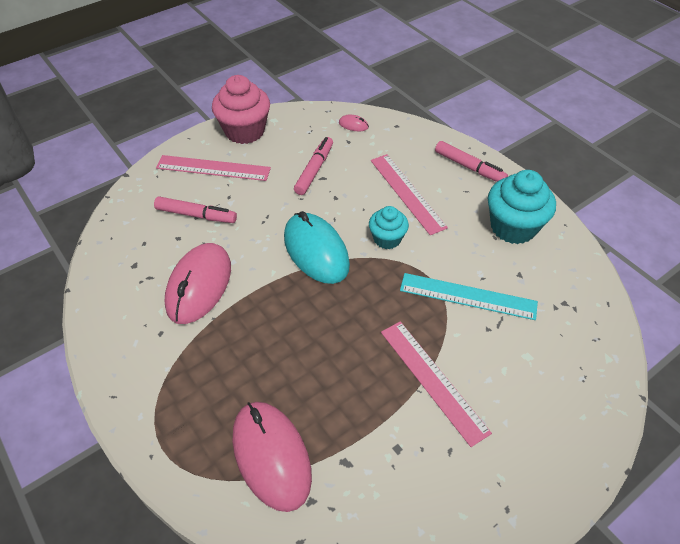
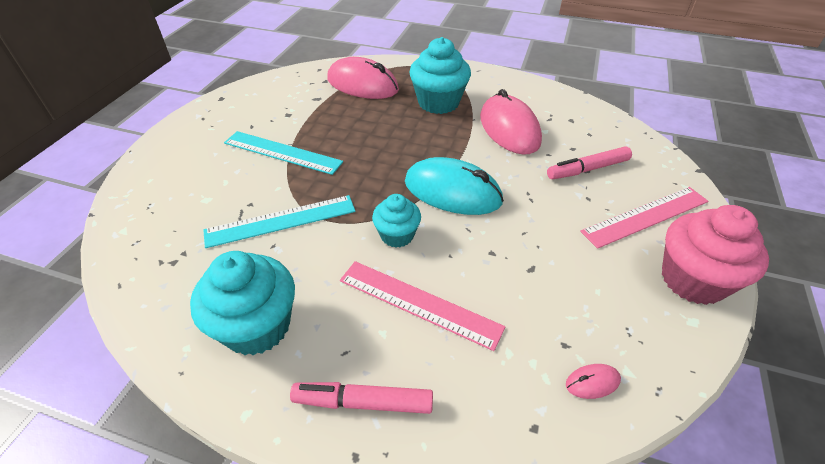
camera: 145 degrees right, 5 degrees down
(220, 363) = (438, 102): none -> turquoise cupcake
(314, 170) = (551, 273): pink marker -> none
(432, 380) = (282, 152): pink ruler -> turquoise ruler

